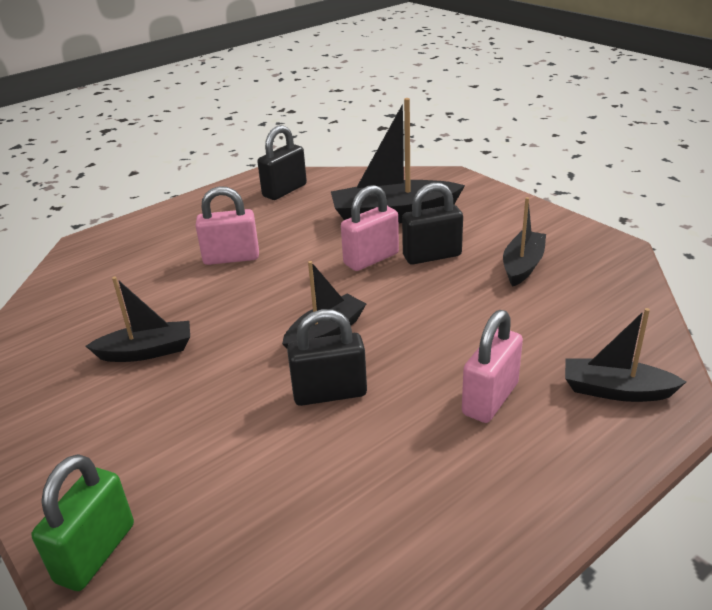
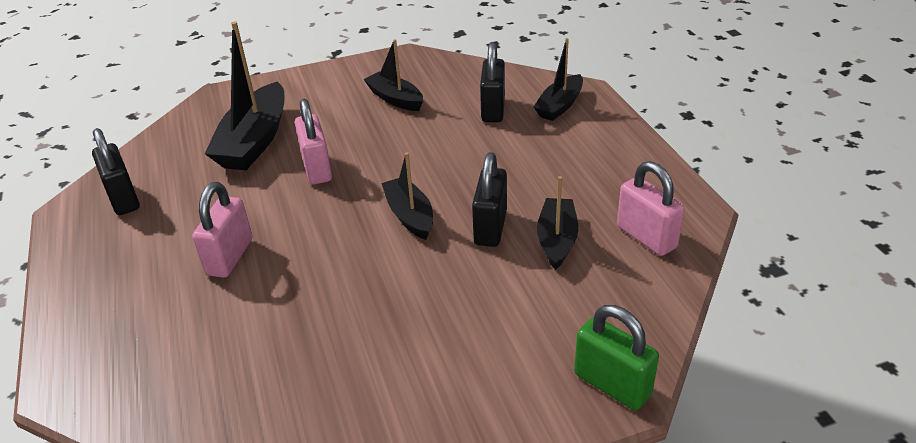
camera: 70 degrees left, 5 degrees up
(146, 351) = (355, 337): black boat -> black boat (557, 240)
(432, 256) = (342, 136): black padlock -> black padlock (493, 109)
(490, 399) = (540, 155): pink padlock -> pink padlock (646, 237)

